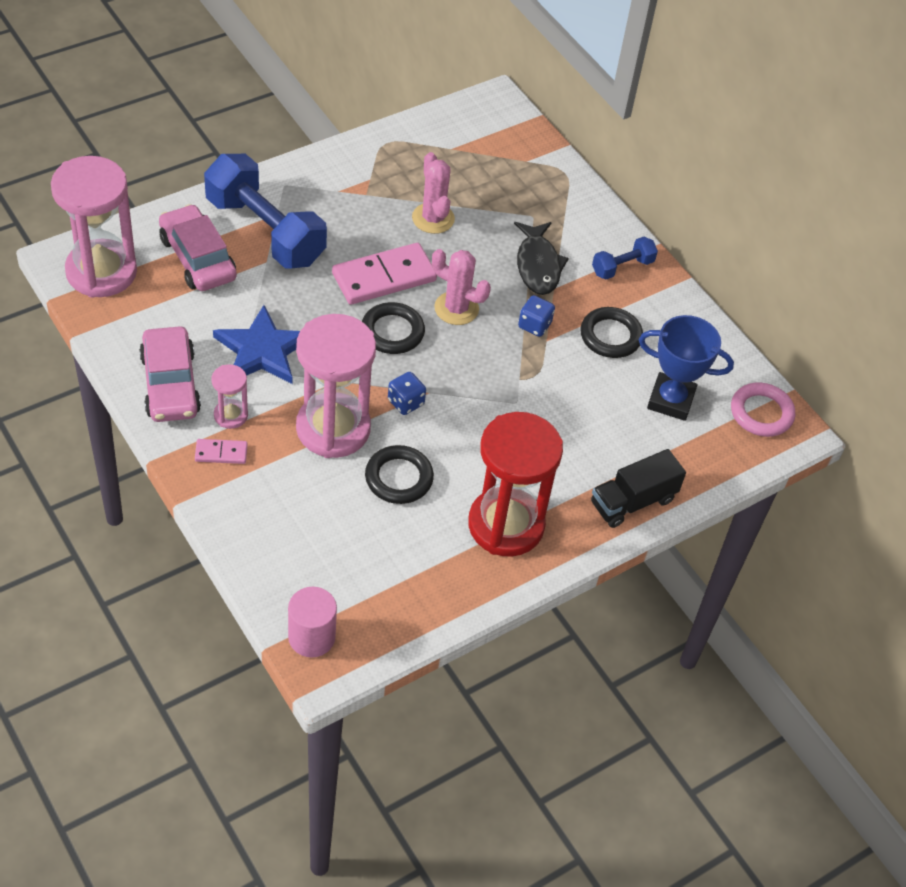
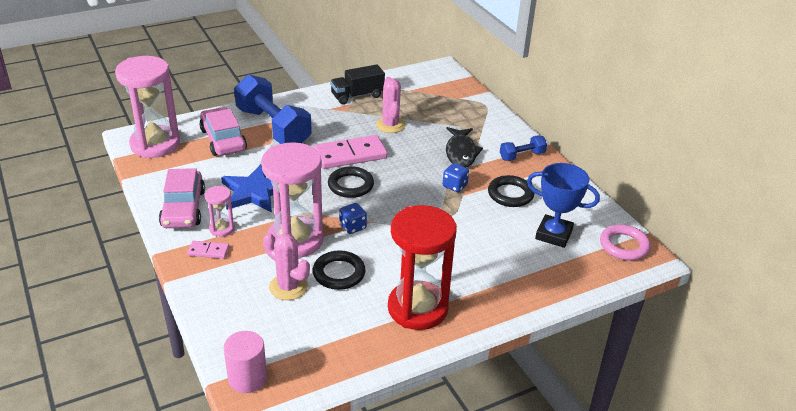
camera: 10 degrees right, 15 degrees down
(456, 308) = (399, 174): pink cactus -> pink cactus (288, 287)
(633, 501) = (520, 298): black truck -> black truck (357, 96)

